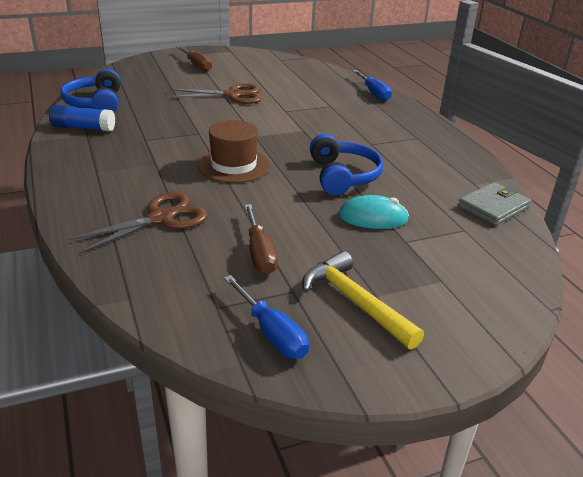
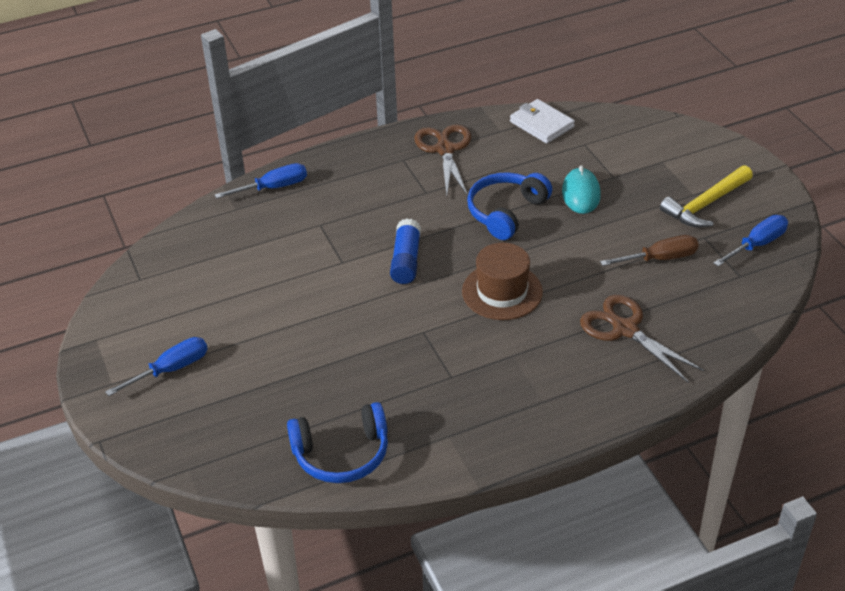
camera: 90 degrees left, 10 degrees up
(83, 128) = (428, 444): blue glue stick -> blue glue stick (406, 260)
(196, 65) = (170, 370): brown screwdriver -> blue screwdriver
(232, 95) = (295, 315): brown scissors -> brown scissors (445, 150)
(342, 176) = (506, 212): blue headphones -> blue headphones turned 45 degrees counterclockwise
(493, 207) = (541, 124): grey wallet -> white wallet

